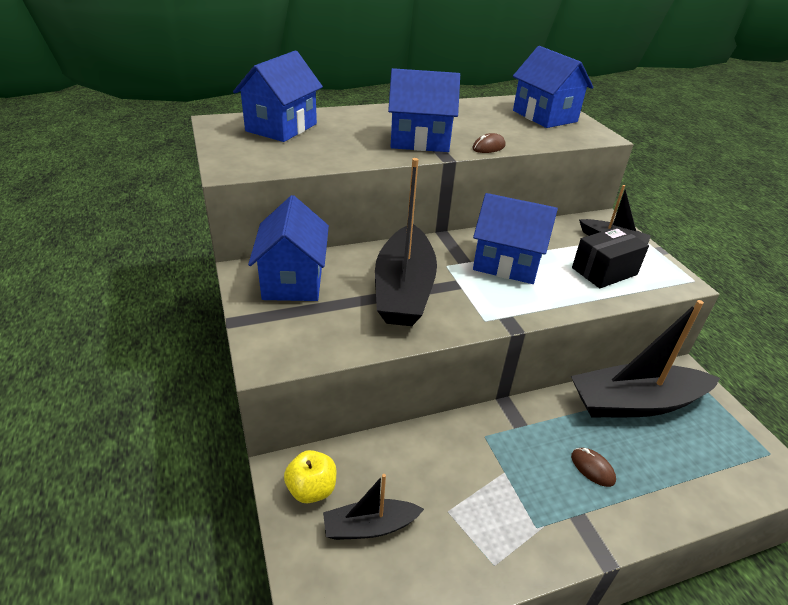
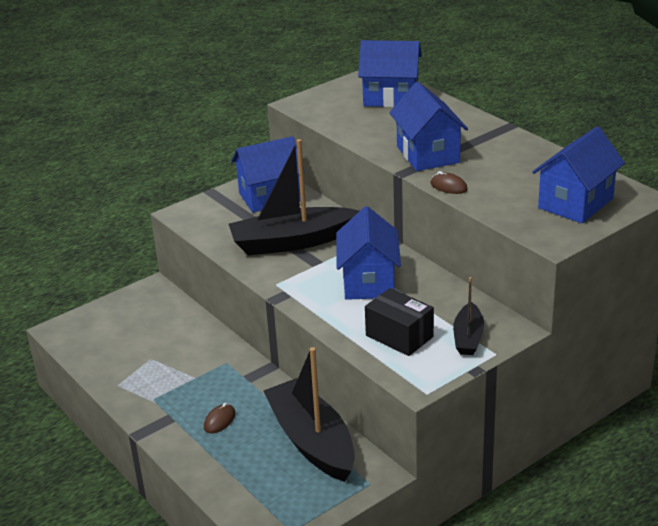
camera: 75 degrees right, 5 degrees down
(312, 489) = (144, 301): yellow apple -> none
(370, 526) = (126, 330): black boat -> none

